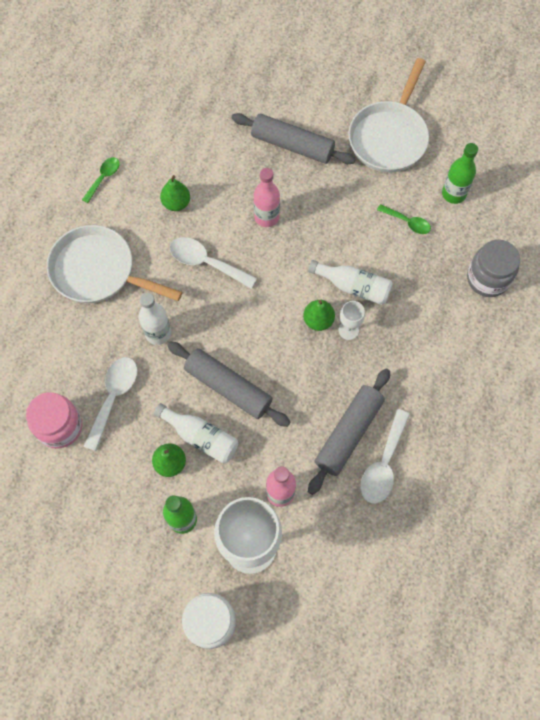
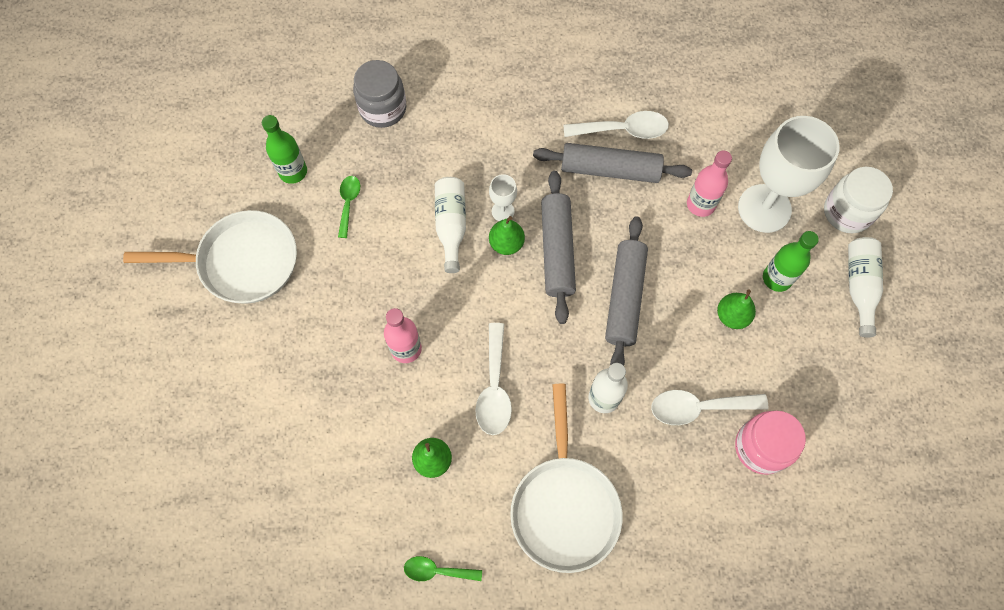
camera: 115 degrees left, 0 degrees up
(201, 437) = (690, 300): white bottle -> white bottle (859, 286)
(292, 145) = (296, 363): grey rolling pin -> grey rolling pin (557, 251)

